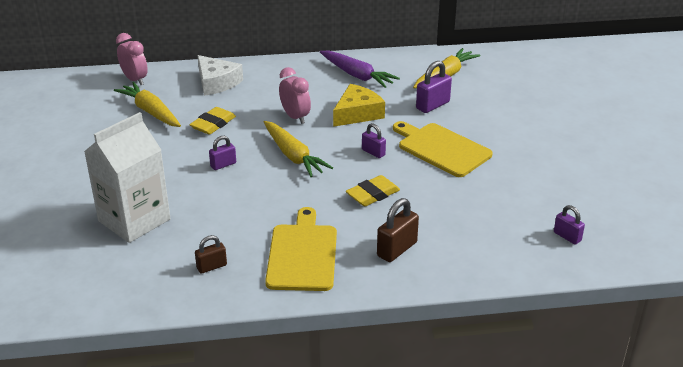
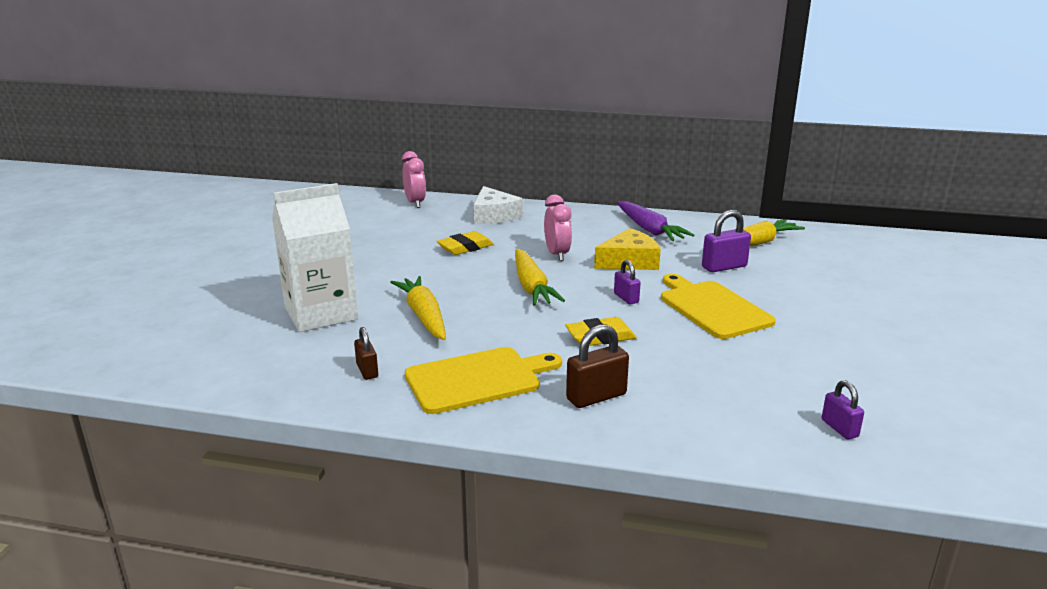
camera: 20 degrees right, 10 degrees down
(150, 111) = (410, 229): yellow carrot -> yellow carrot (423, 316)
(211, 267) = (367, 371): brown padlock -> brown padlock turned 75 degrees clockwise
(223, 165) = (450, 282): purple padlock -> none
(302, 254) = (478, 379): yellow cutting board -> yellow cutting board turned 45 degrees clockwise

